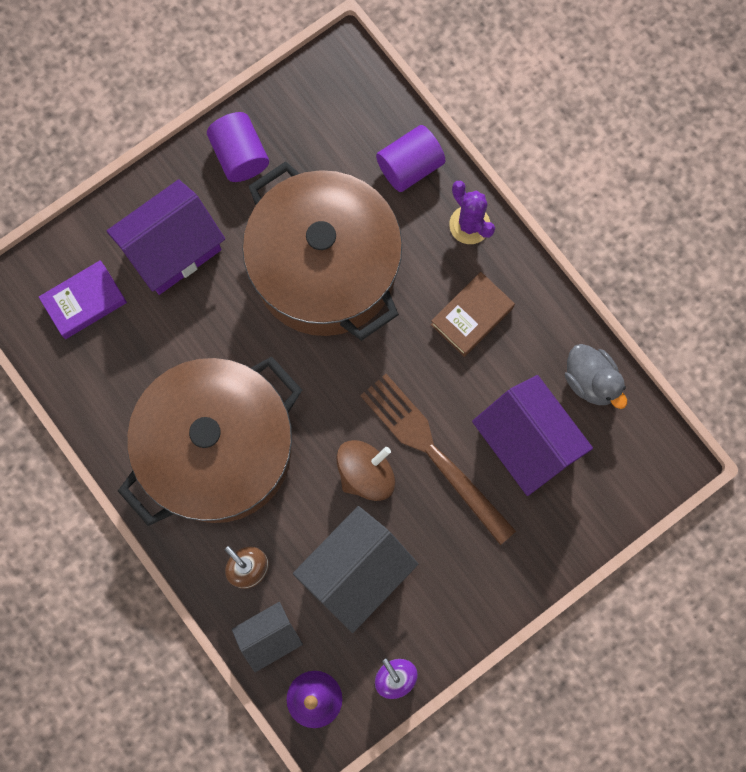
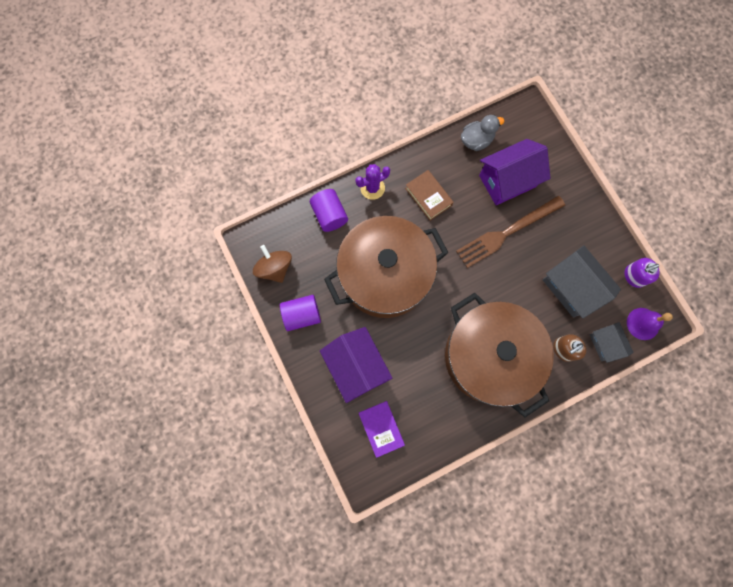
camera: 80 degrees left, 0 degrees up
(366, 474) = (514, 272): brown spinning top -> brown spinning top (275, 268)

